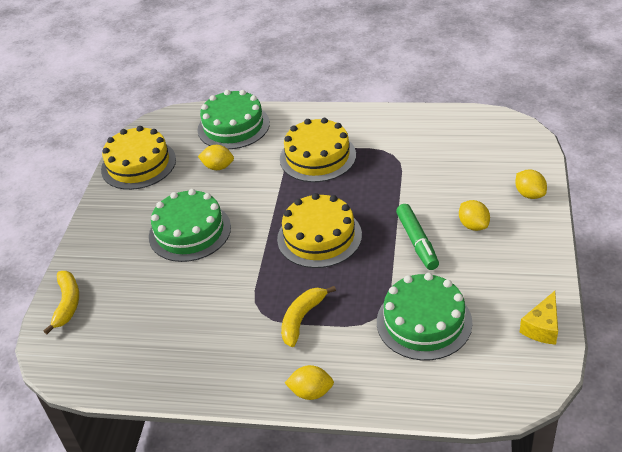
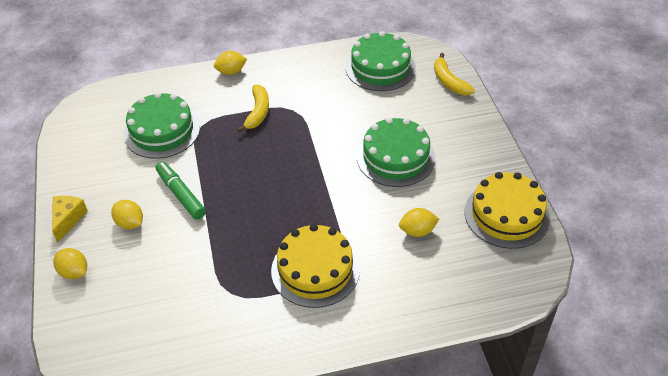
camera: 155 degrees right, 5 degrees up
(233, 126) = (439, 292): green cake -> green cake (380, 67)
(319, 237) = (273, 179): yellow cake -> none
(542, 327) = (69, 147): yellow cheese -> yellow cheese (68, 219)

